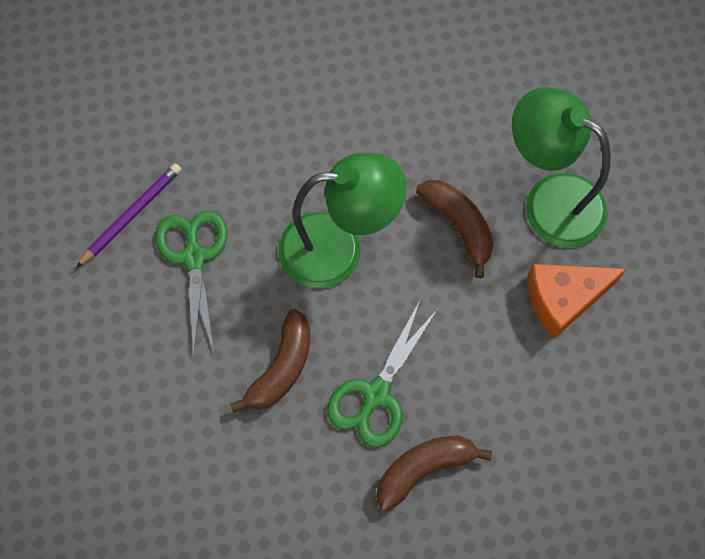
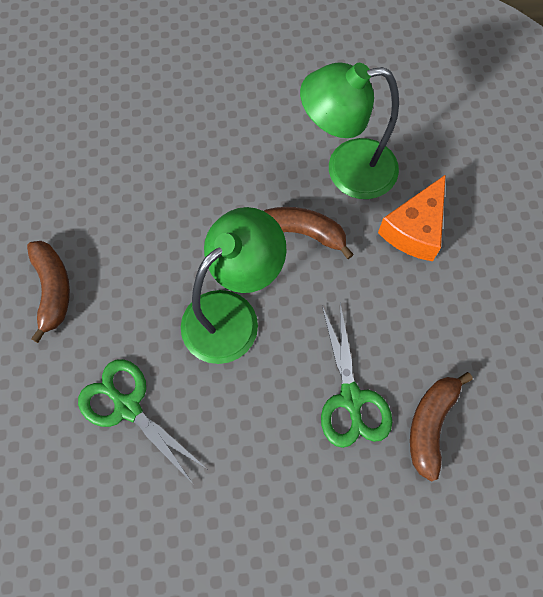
camera: 40 degrees left, 0 degrees up
(131, 215) = (49, 414): purple pencil -> none
(281, 368) = (267, 437): brown banana -> brown banana (53, 290)

